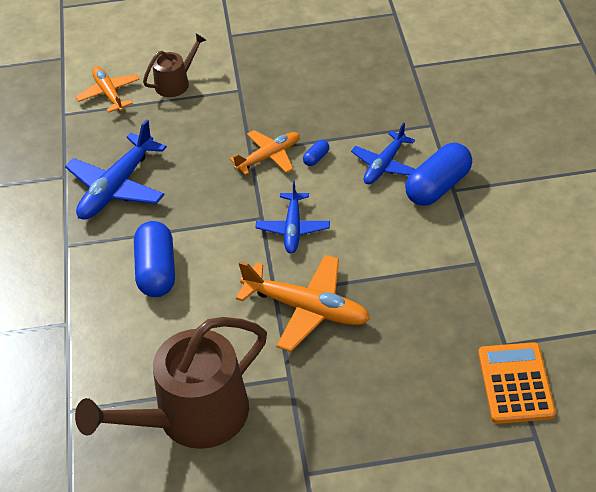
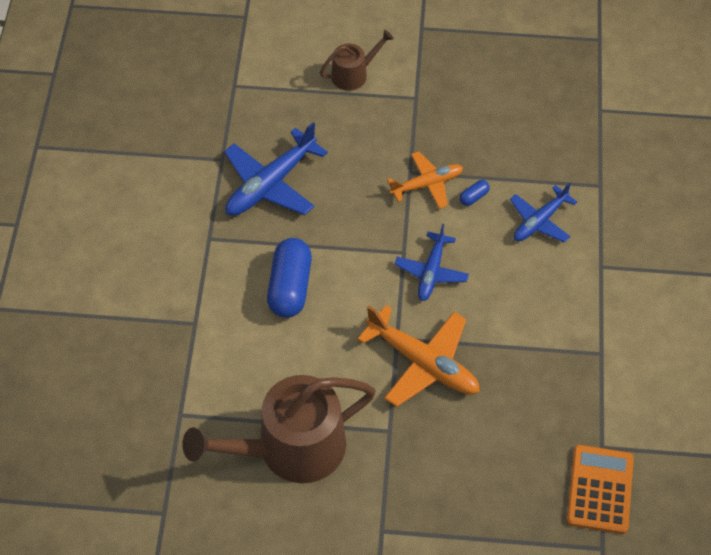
camera: 10 degrees right, 10 degrees up
(109, 94) = (284, 72): orange plane -> none
(438, 186) = (586, 259): blue capsule -> none

